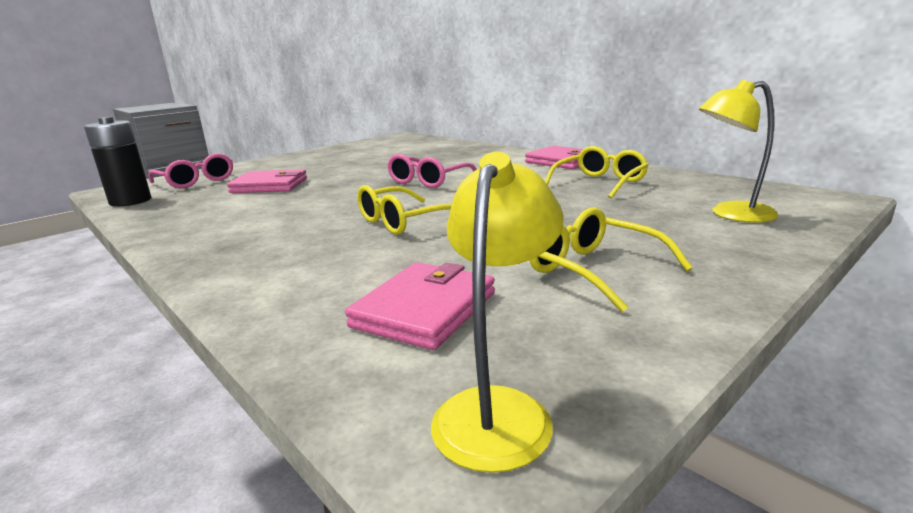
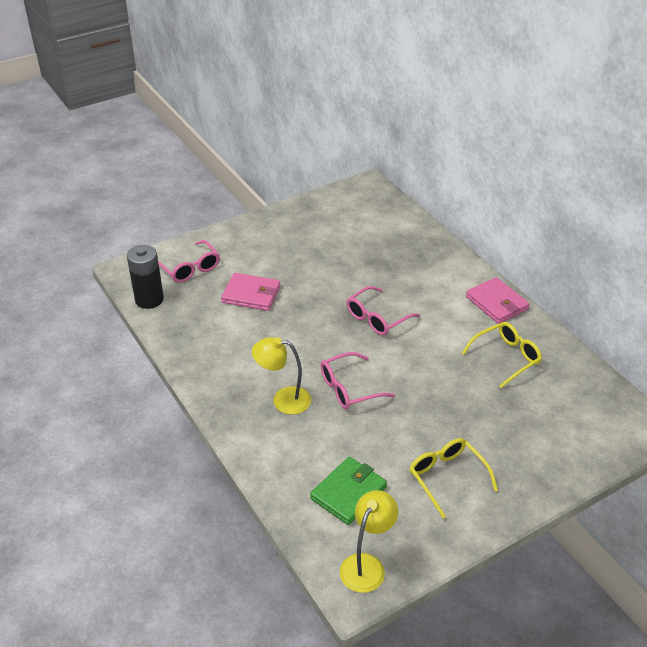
camera: 10 degrees right, 20 degrees up
(403, 222) = (349, 388): yellow glasses -> pink glasses
(424, 310) = (348, 493): pink wallet -> green wallet
(731, 214) = (565, 432): yellow lamp -> yellow lamp (283, 400)

